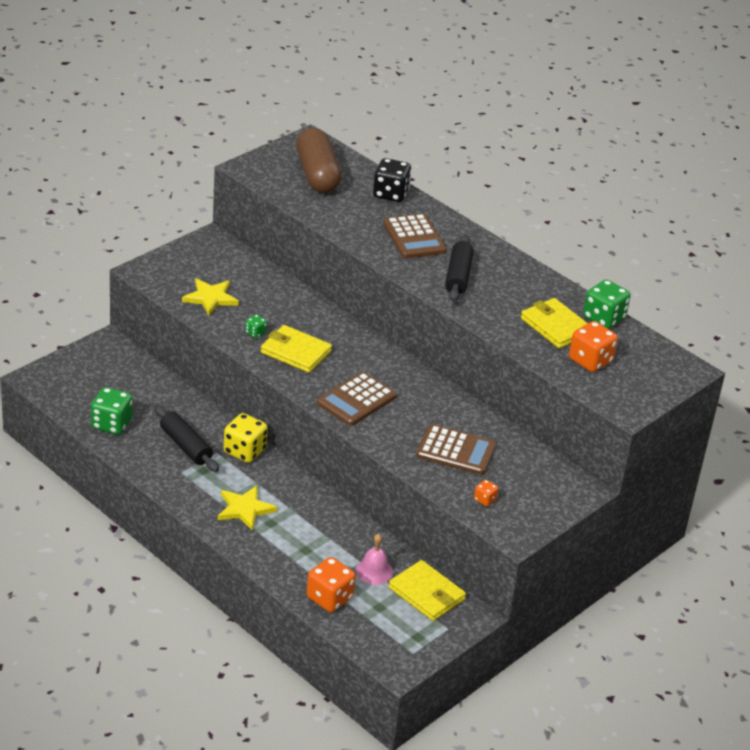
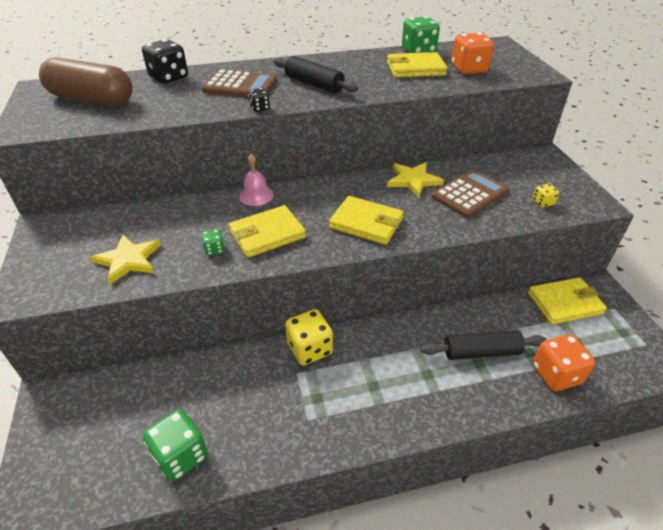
camera: 55 degrees left, 5 degrees up
(185, 446) = (269, 396): black rolling pin -> black rolling pin (481, 352)
(245, 509) = (396, 387): yellow star -> yellow star (413, 180)
(356, 400) = (366, 223): brown calculator -> yellow wallet
(374, 571) = (525, 325): pink bell -> pink bell (256, 195)
(385, 262) = (259, 108): none -> black dice
(485, 500) = (543, 202): orange dice -> yellow dice

